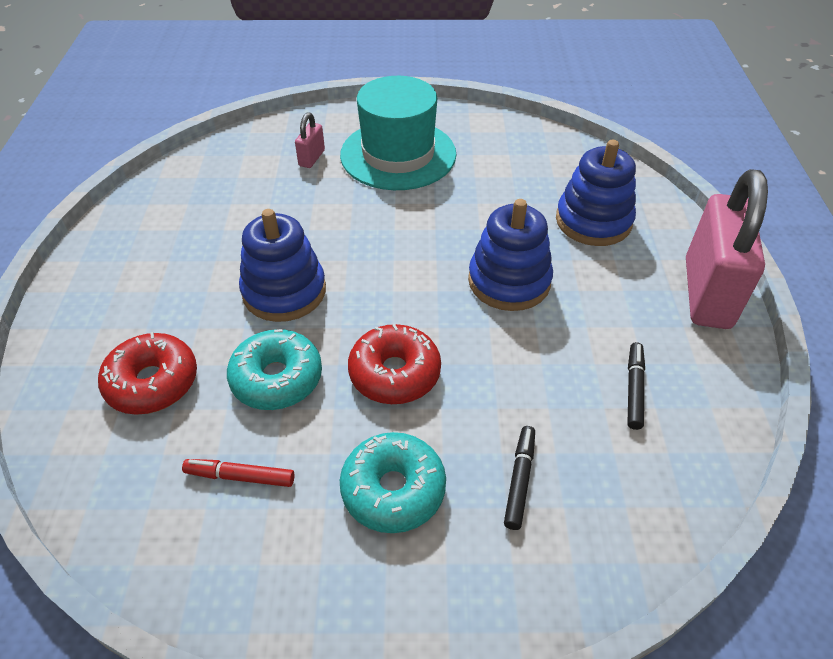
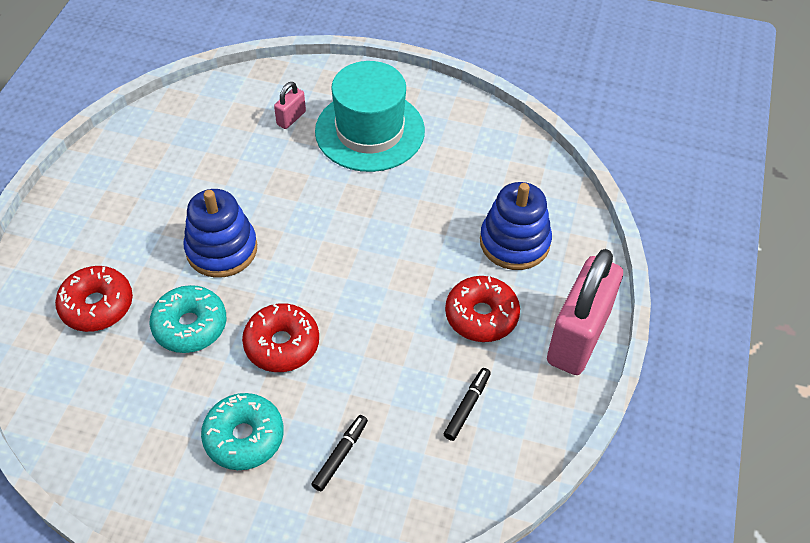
camera: 15 degrees right, 5 degrees up
(240, 476) = (138, 397): red marker -> none
(509, 281) = (411, 284): blue stacking toy -> none
(598, 295) = (481, 316): none -> red donut

